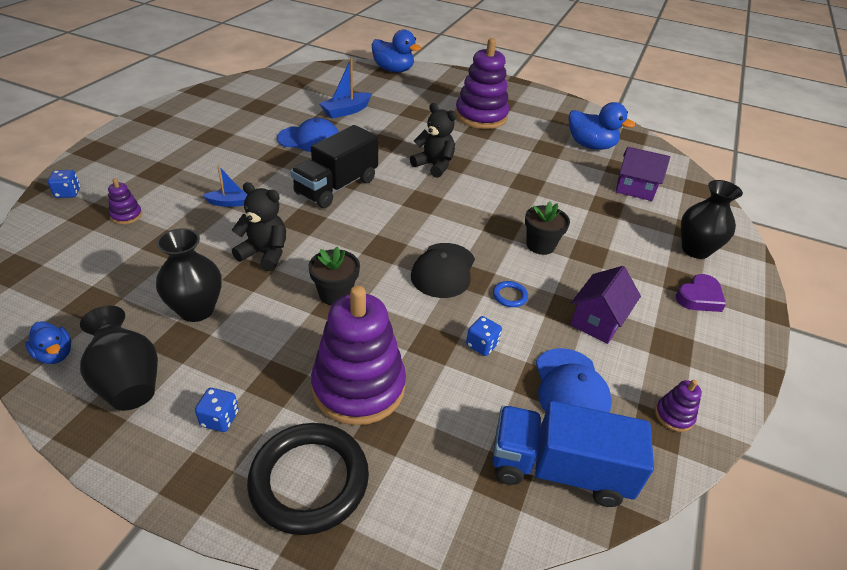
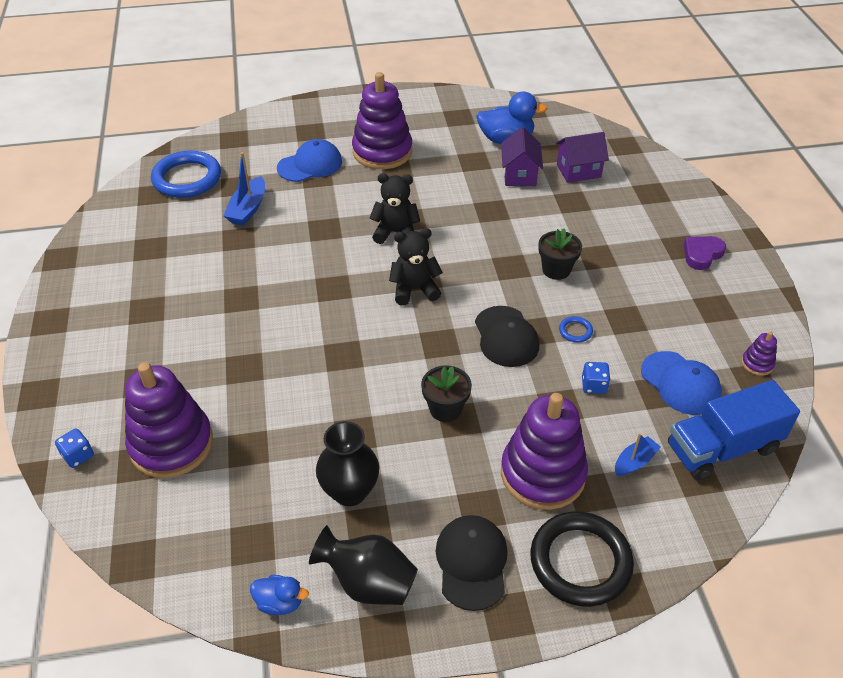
camera: 30 degrees left, 5 degrees up
(126, 215) = (171, 444): purple stacking toy -> purple stacking toy, size x2.42
(219, 419) = (472, 563): blue dice -> black cap
(231, 203) = (255, 374): blue boat -> blue boat (634, 462)
(265, 254) = (346, 407): black teddy bear -> black teddy bear (414, 289)
(309, 140) = (250, 263): blue cap -> blue cap (310, 165)
(328, 81) = (187, 178): none -> blue ring
(336, 187) = (333, 303): black truck -> none
(393, 70) = (239, 131): blue duck -> none
(597, 321) = (653, 316): purple house -> purple house (519, 175)
(695, 250) = (667, 211): black vase -> none
(699, 297) = (702, 254): purple heart -> purple heart turned 150 degrees counterclockwise

